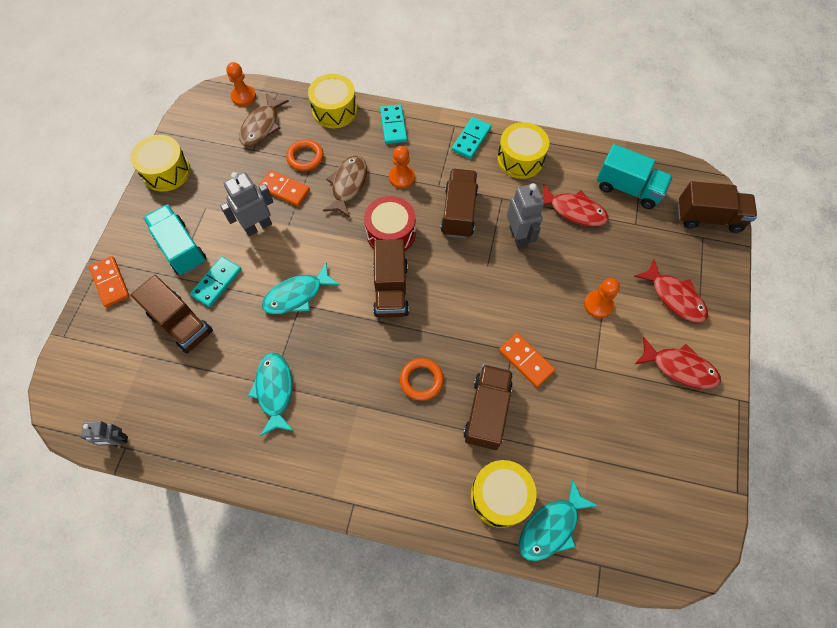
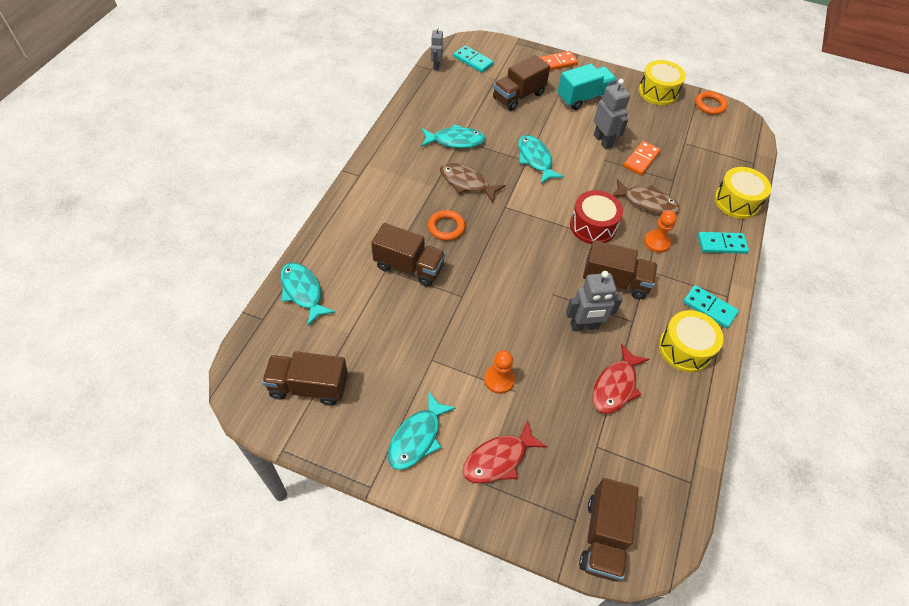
camera: 95 degrees right, 10 degrees down
(217, 282) = (551, 115): turquoise domino -> turquoise domino (473, 61)
(243, 97) = (745, 140): orange pawn -> none
(262, 126) = (711, 150): brown fish -> brown fish (466, 183)
(305, 157) = (677, 176): orange ring -> orange ring (710, 105)
(391, 289) = (534, 219): brown truck -> brown truck (308, 387)
(500, 496) = (337, 262): yellow drum -> none
(526, 360) = (450, 304): orange domino -> none
(628, 188) = (647, 452): turquoise truck -> none
(680, 368) = (417, 437): red fish -> turquoise fish

